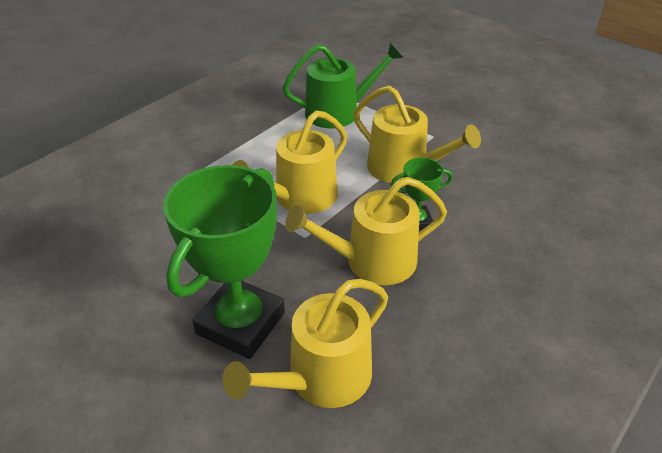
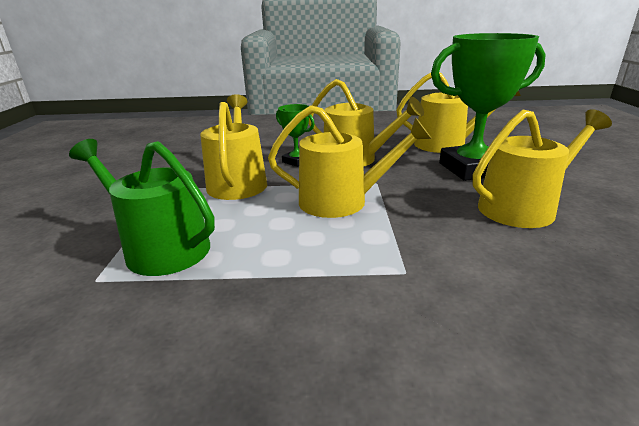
camera: 130 degrees left, 15 degrees down
(157, 277) = (523, 207): none -> yellow watering can

